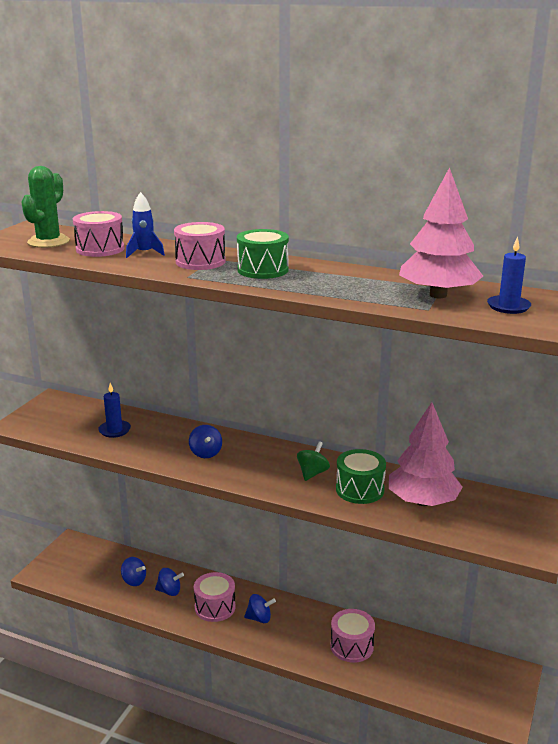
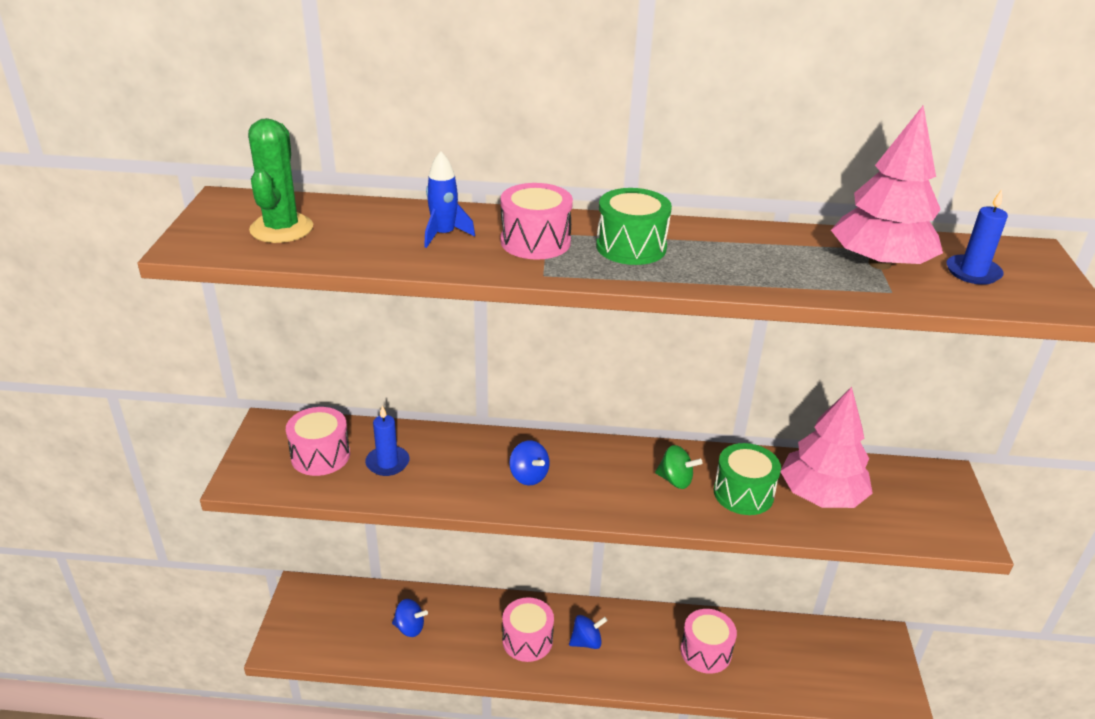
camera: 20 degrees left, 10 degrees up
(100, 249) = (372, 234): pink drum -> pink drum (320, 455)
(169, 591) = (461, 631): blue spinning top -> none
(312, 473) = (675, 480): green spinning top -> green spinning top turned 105 degrees clockwise

